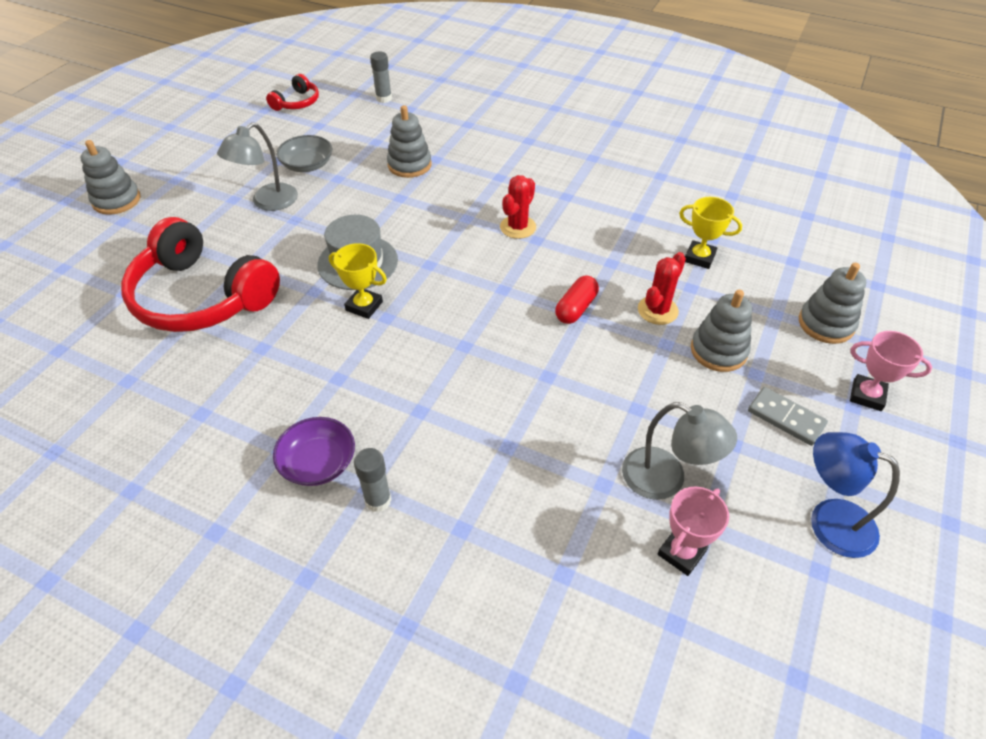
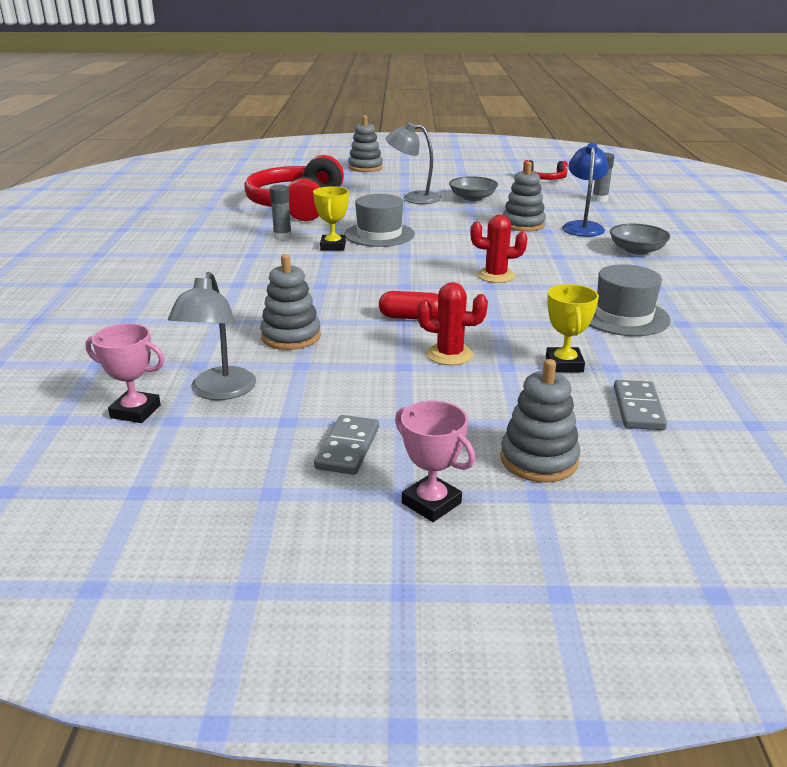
camera: 65 degrees right, 20 degrees down
(318, 463) = (168, 266): purple bowl -> none
(378, 500) = (143, 289): grey glue stick -> grey glue stick (282, 237)
(516, 134) = (637, 250): none -> grey bowl
(635, 196) = (623, 316): none -> grey hat
(718, 351) = (420, 395): grey stacking toy -> grey stacking toy (291, 336)
(774, 252) = (638, 408): none -> grey domino
(829, 521) = (209, 491): blue lamp -> blue lamp (582, 226)
(867, 395) = (431, 503): pink trophy -> pink trophy turned 45 degrees counterclockwise

